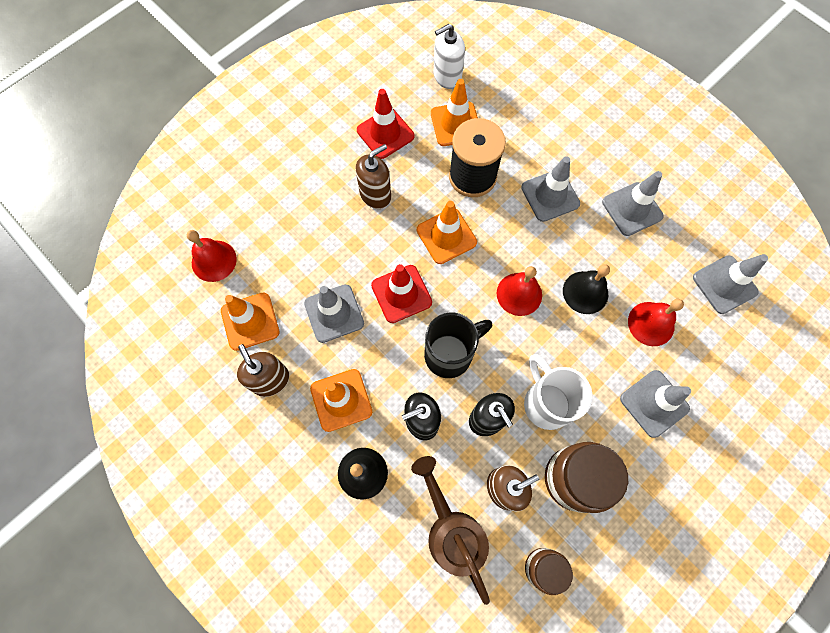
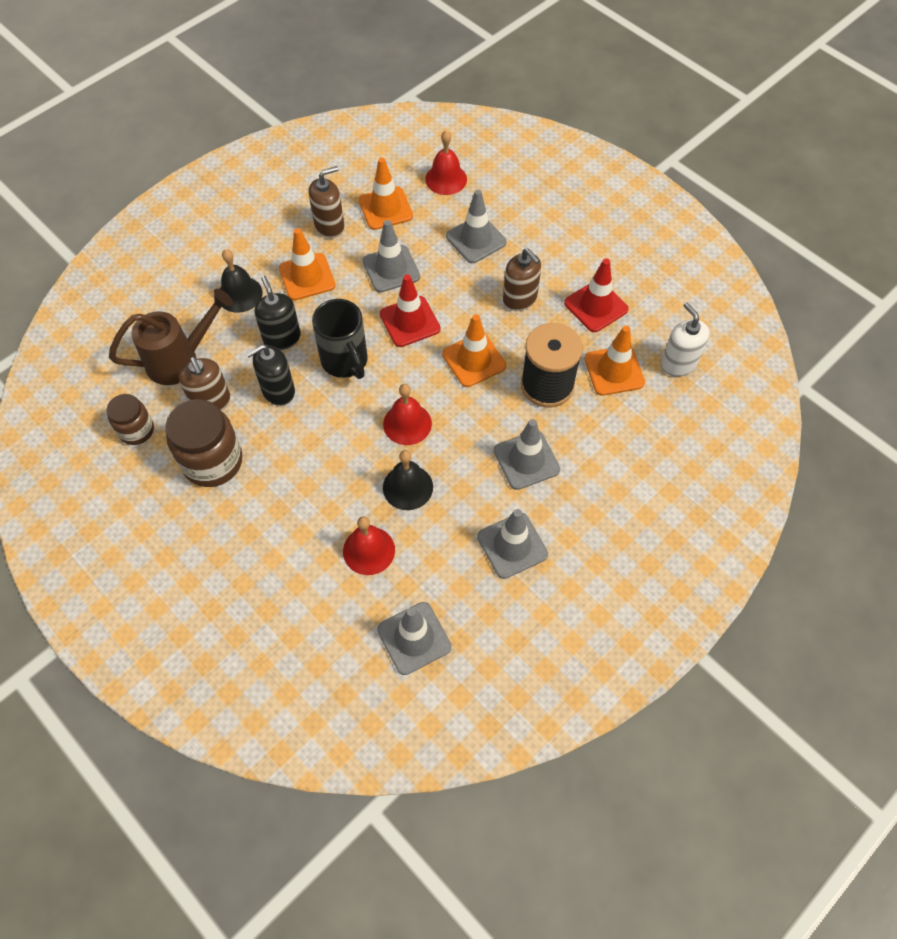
camera: 90 degrees right, 10 degrees down
(546, 402) = (289, 442): white mug -> none
(654, 403) = (279, 543): grey traffic cone -> grey traffic cone (476, 239)

